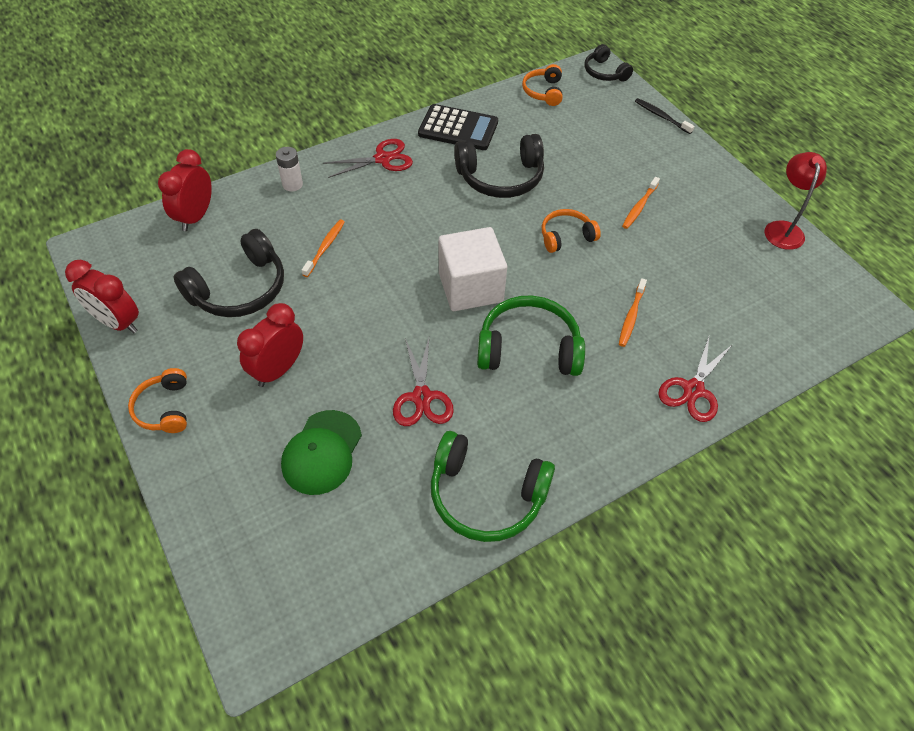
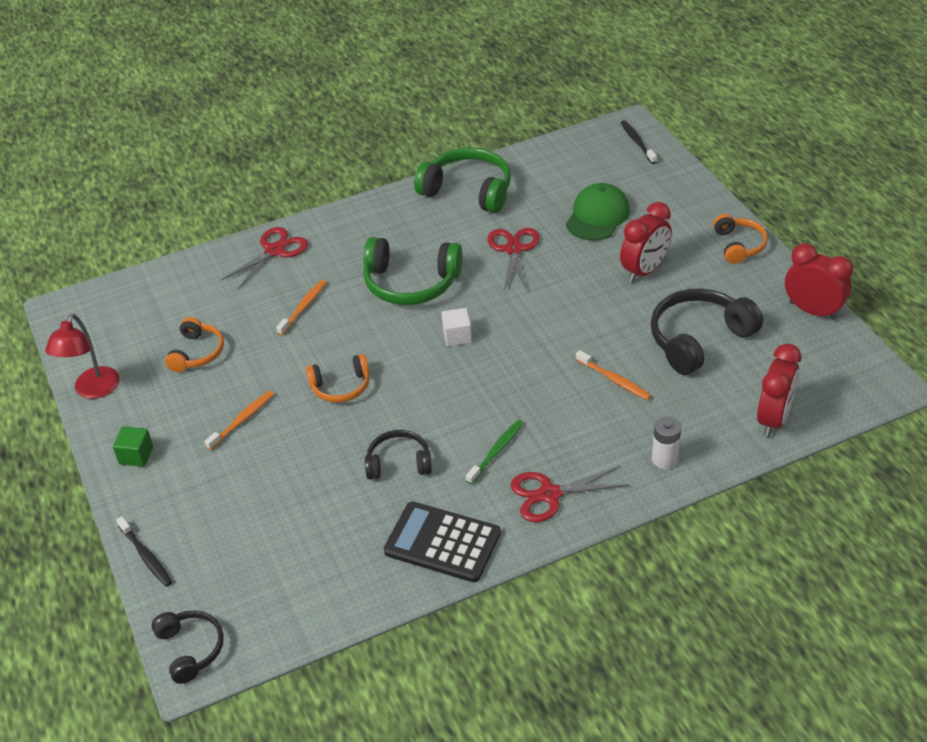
camera: 170 degrees left, 10 degrees down
(250, 606) = (637, 142): none -> black toothbrush
(325, 248) = (614, 380): orange toothbrush -> orange toothbrush turned 75 degrees counterclockwise
(425, 187) = (496, 452): none -> green toothbrush
(470, 287) = (457, 336): white cube -> white cube, size x0.46
(500, 177) = (399, 463): black headphones -> black headphones, size x0.59
(543, 92) = (301, 609): orange headphones -> orange headphones (197, 353)
(710, 178) = (136, 455): none -> green cube

